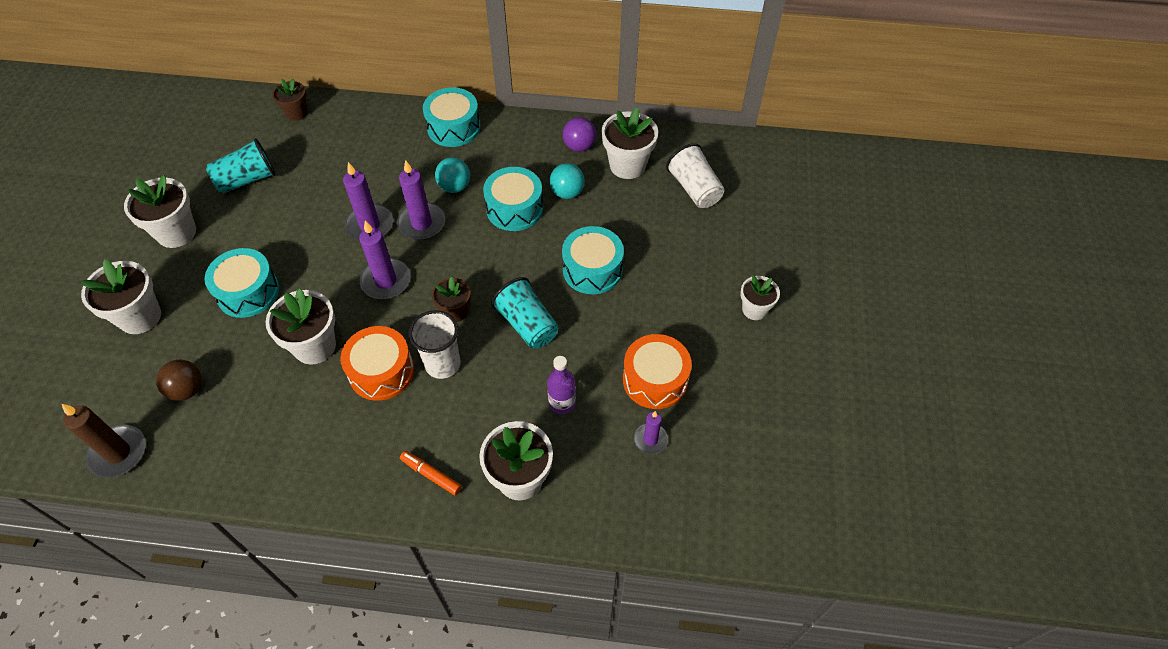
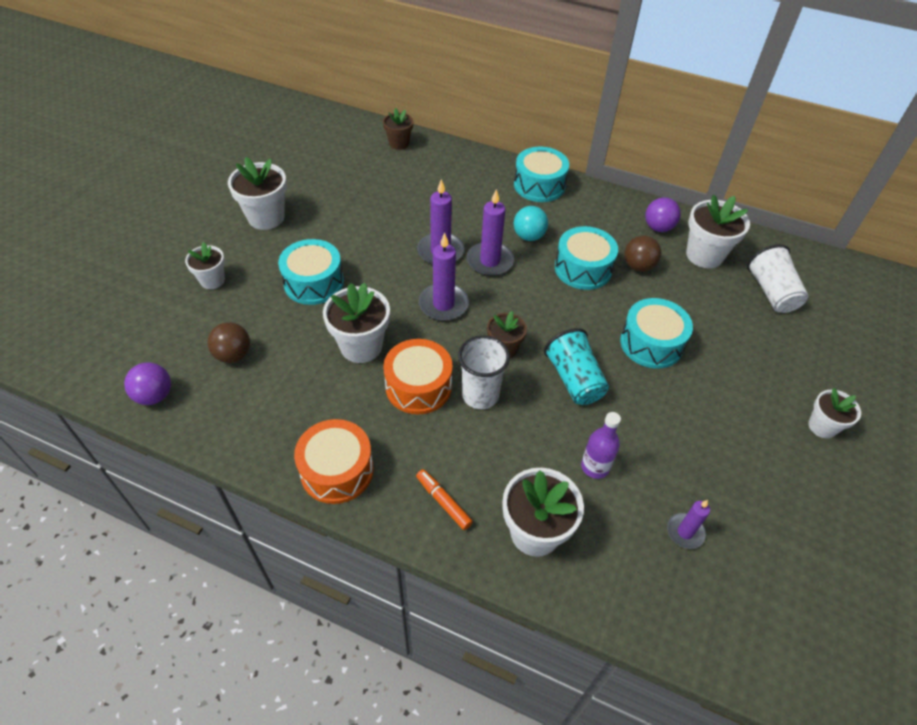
camera: 15 degrees right, 5 degrees down
(118, 453) = (154, 395): brown candle -> purple ball
(140, 317) = (212, 280): white flower pot -> white flower pot, size x0.61
(247, 180) = (340, 188): turquoise cup -> none
(567, 193) = (638, 266): turquoise ball -> brown ball
(655, 380) = (700, 470): orange drum -> orange drum (337, 470)

